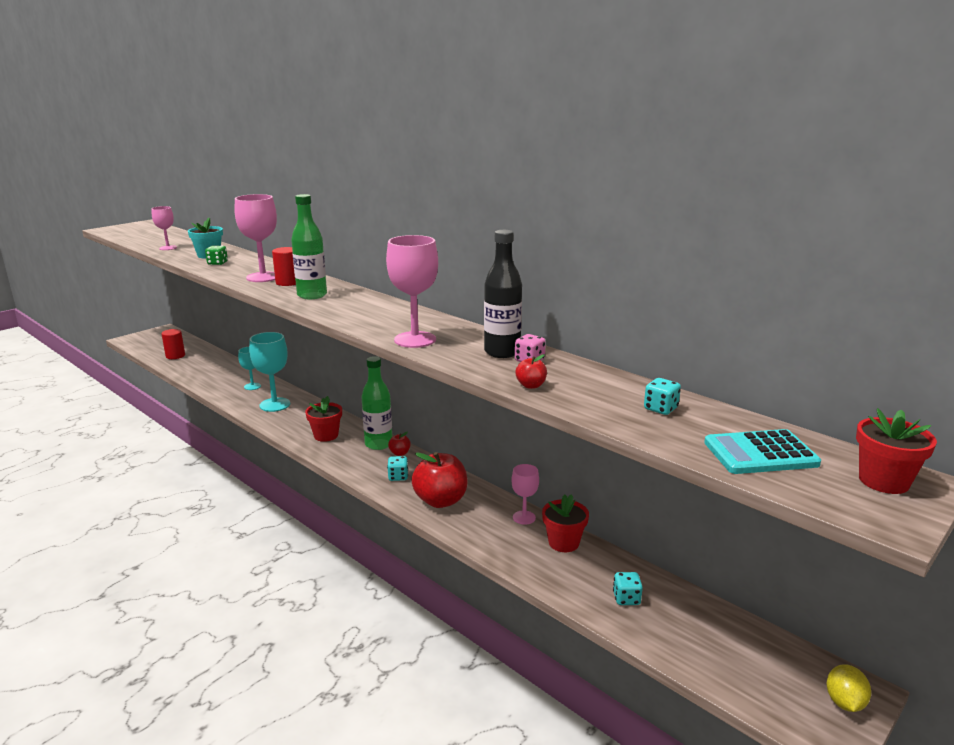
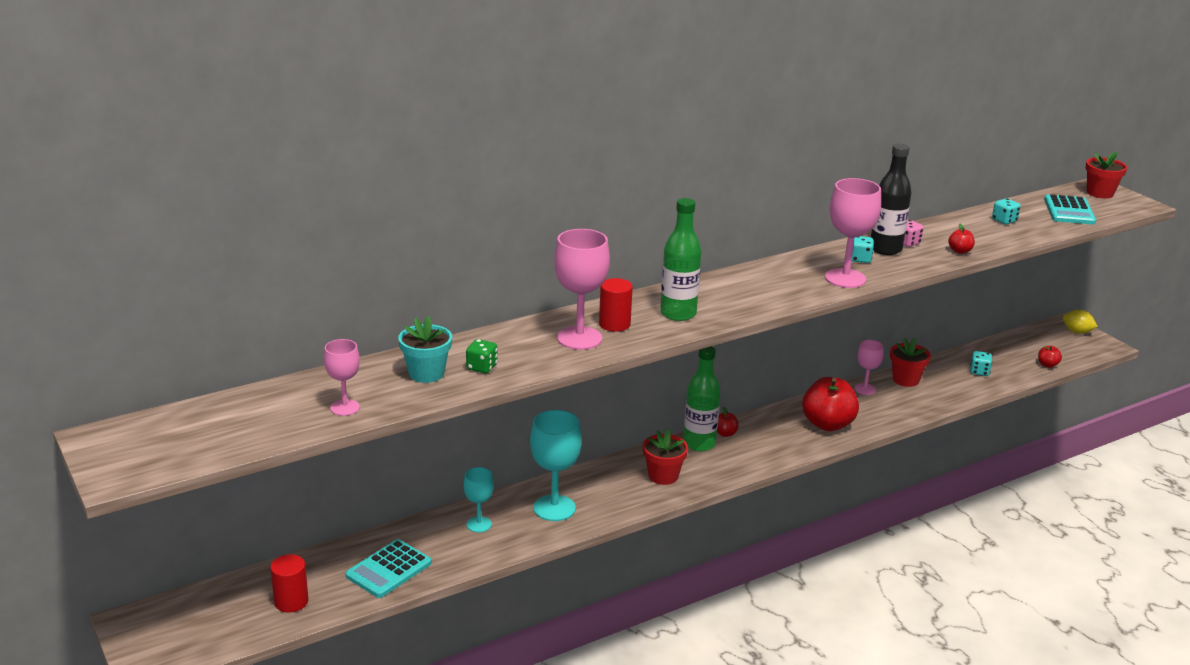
camera: 75 degrees left, 5 degrees up
(204, 371) = (388, 569): none -> turquoise calculator
(398, 477) = (775, 441): turquoise dice -> turquoise dice (860, 259)
(699, 665) = (1047, 365): none -> red apple

